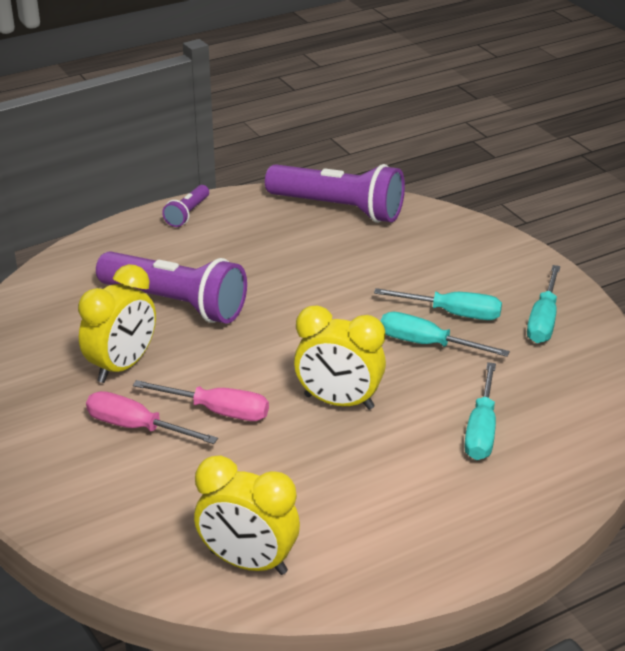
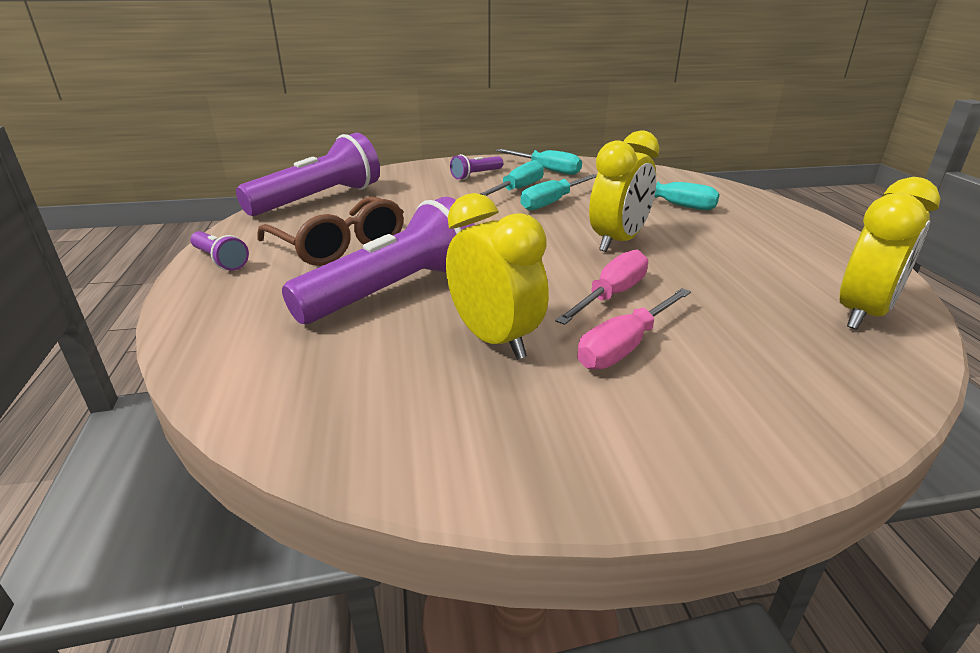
camera: 70 degrees left, 5 degrees down
(243, 254) = (339, 245): none -> brown glasses
(482, 276) = (476, 175): none -> purple flashlight

